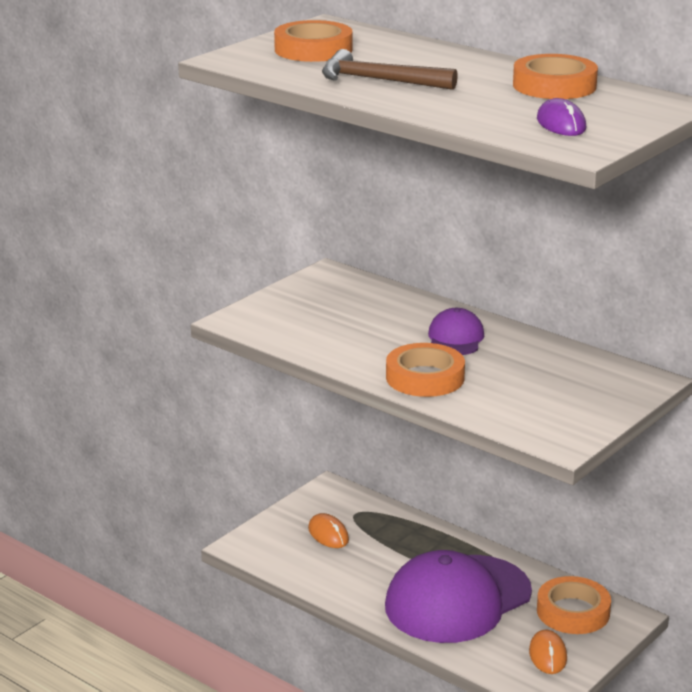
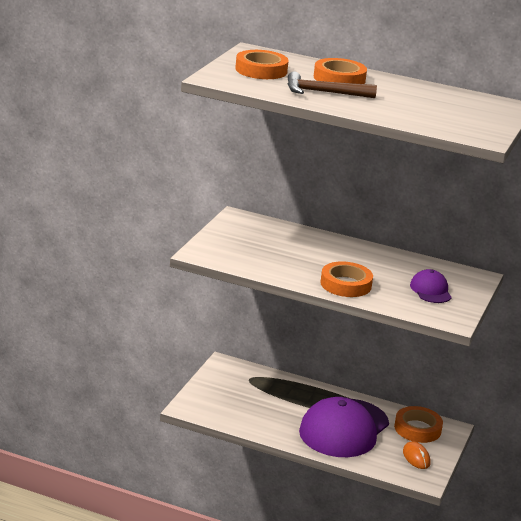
camera: 20 degrees left, 0 degrees up
(328, 534) = (239, 394): orange mouse -> none
(455, 338) = (347, 257): purple cap -> purple cap (430, 290)
(554, 86) = (432, 94): orange tape -> orange tape (339, 78)
(561, 124) = (459, 121): purple mouse -> none

